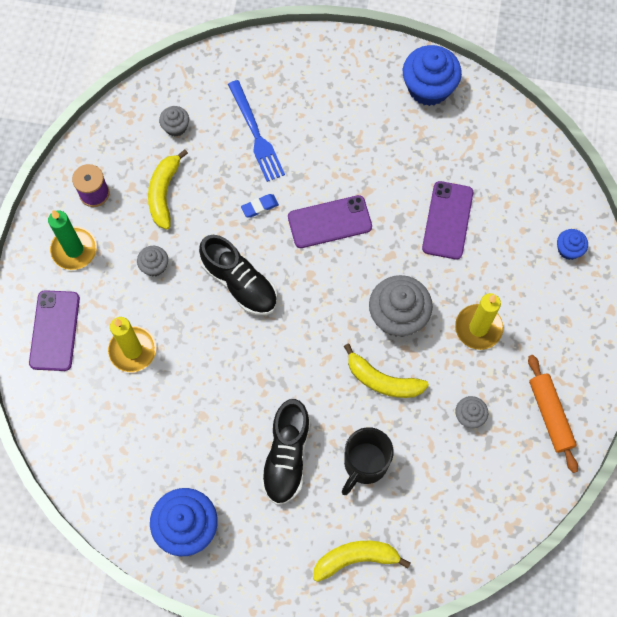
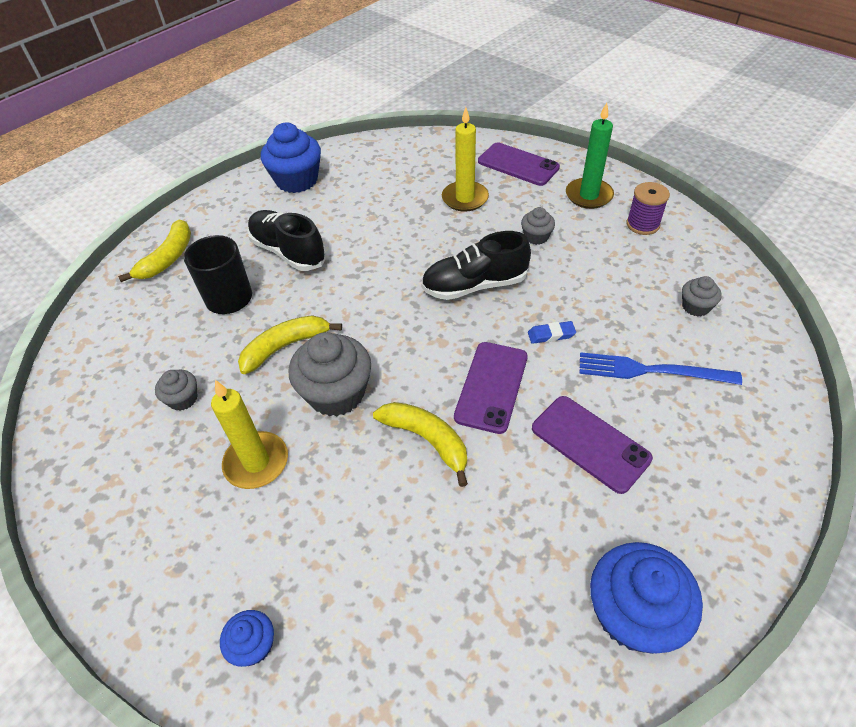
camera: 125 degrees right, 20 degrees down
(164, 193) = (614, 269): yellow banana -> yellow banana (427, 440)
(259, 207) = (551, 335): blue eraser -> blue eraser turned 75 degrees clockwise
(447, 220) = (409, 510): purple phone -> purple phone (590, 443)
(550, 415) = (105, 475): orange rolling pin -> none

